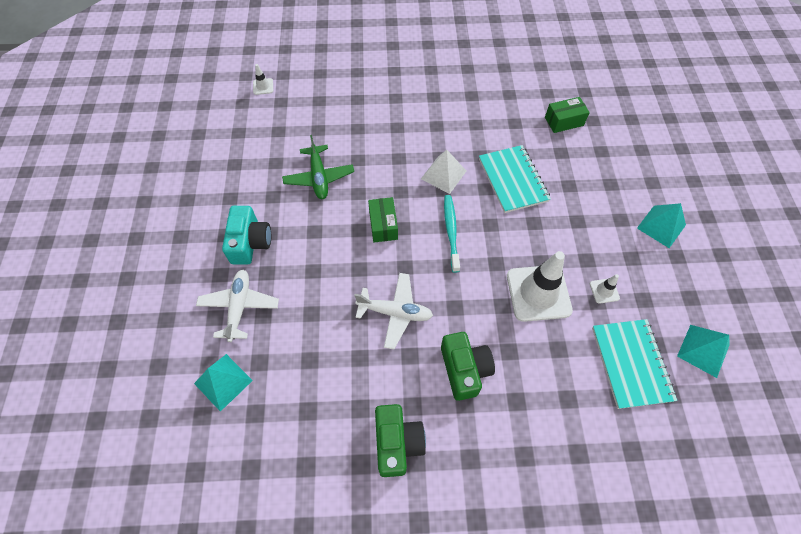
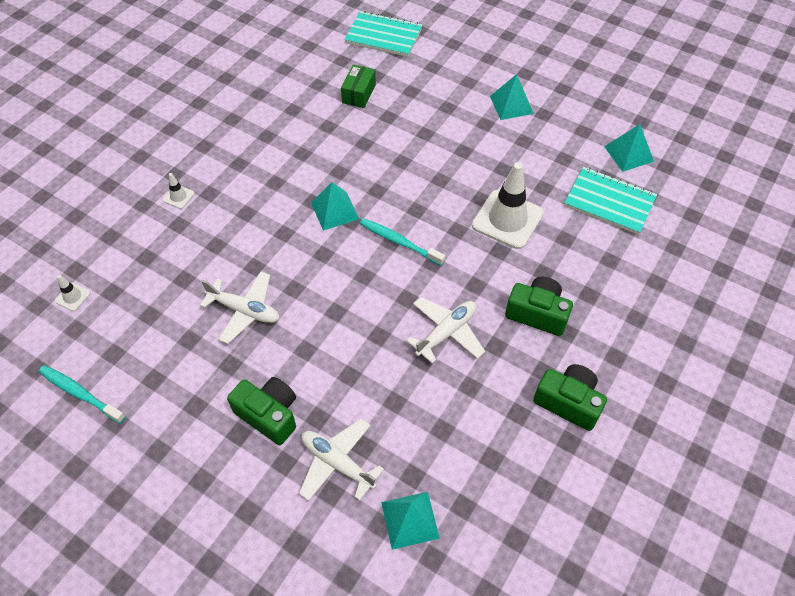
camera: 55 degrees left, 5 degrees down
(200, 136) = (80, 393): none -> turquoise toothbrush
(250, 242) = (269, 415): turquoise camera -> green camera
(319, 177) = (244, 311): green plane -> white plane
(383, 225) = (348, 289): green box -> none
(443, 175) = (335, 210): white pyramid -> turquoise pyramid
(513, 180) = (386, 166): turquoise notebook -> turquoise notebook (383, 36)
(604, 291) = (538, 177): white traffic cone -> white traffic cone (178, 197)

